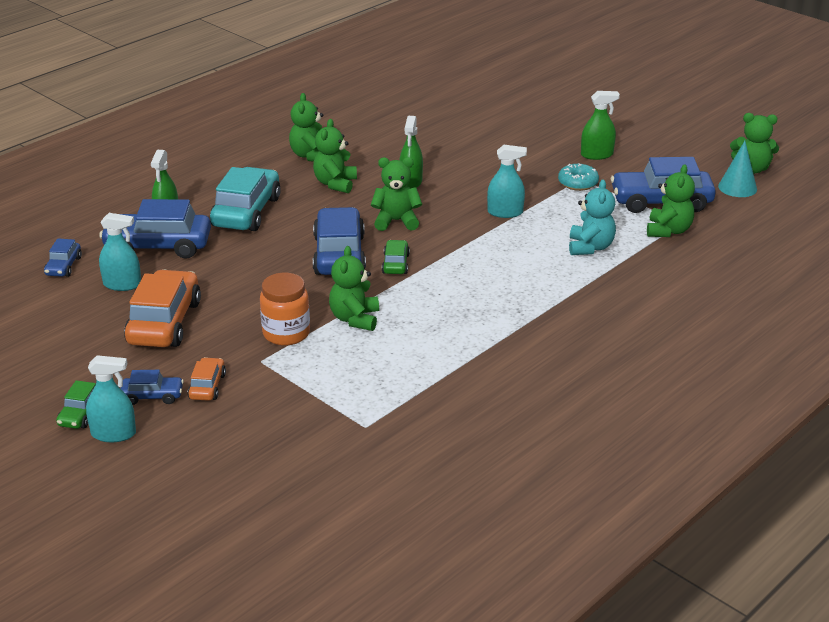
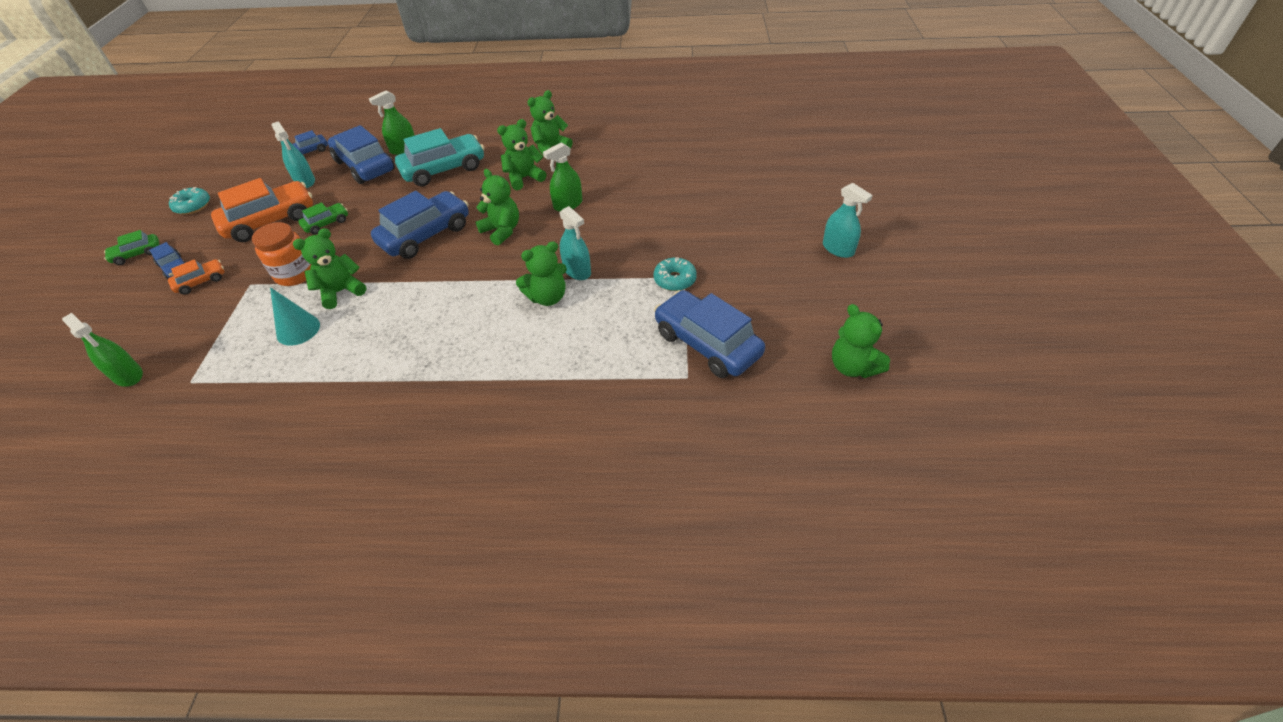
camera: 50 degrees right, 15 degrees up
(42, 359) = (193, 206): none -> turquoise donut
(113, 434) = (119, 279): turquoise spray bottle -> turquoise spray bottle (838, 249)
(395, 264) = (438, 265): green car -> green car (326, 223)
(590, 247) = (574, 347): turquoise teddy bear -> none
(597, 155) = (737, 263): green spray bottle -> green spray bottle (128, 375)
(668, 231) = (660, 377): green teddy bear -> green teddy bear (547, 297)
(737, 187) = (803, 377): turquoise cone -> turquoise cone (298, 330)

